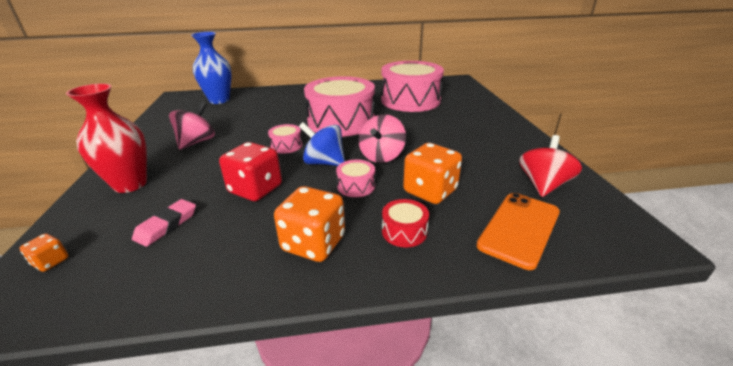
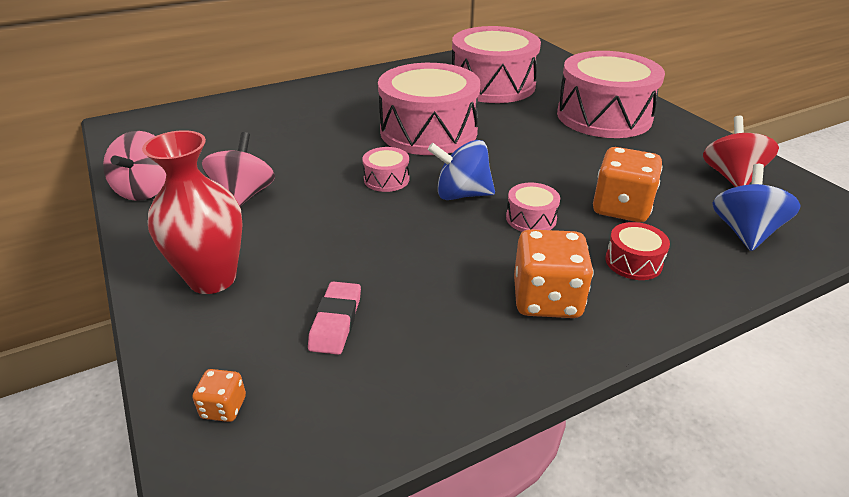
camera: 20 degrees left, 5 degrees up
(219, 100) = (204, 122): blue vase -> none
(255, 189) = (406, 248): red dice -> none
(381, 156) = (526, 172): pink spinning top -> pink spinning top (146, 189)
(473, 128) = (604, 116): none -> pink drum
(519, 228) = (744, 232): orange phone -> blue spinning top

